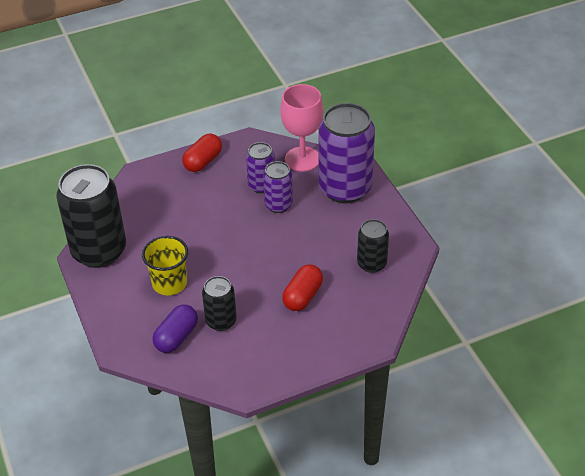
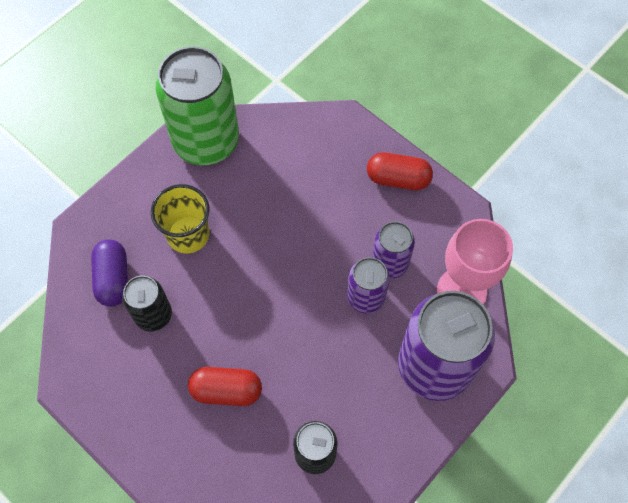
camera: 65 degrees right, 20 degrees up
(99, 251) = (206, 141): black can -> green can
(176, 337) = (113, 279): purple capsule -> purple capsule turned 75 degrees clockwise

